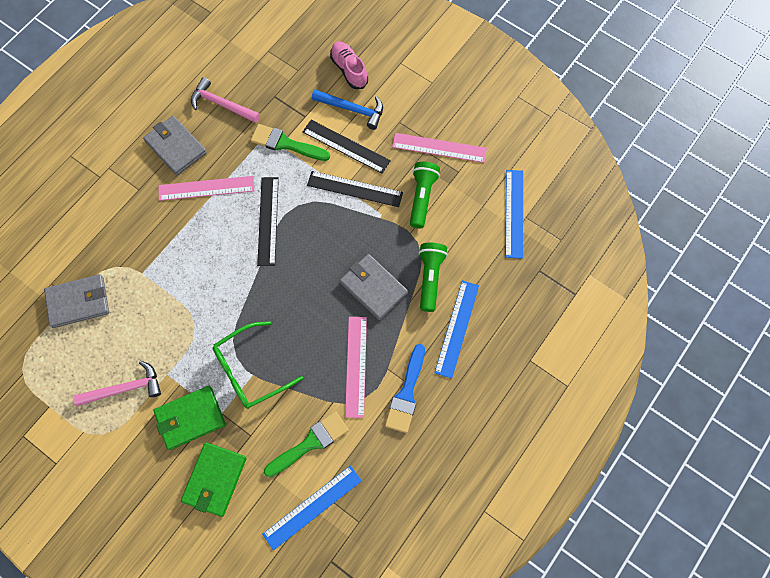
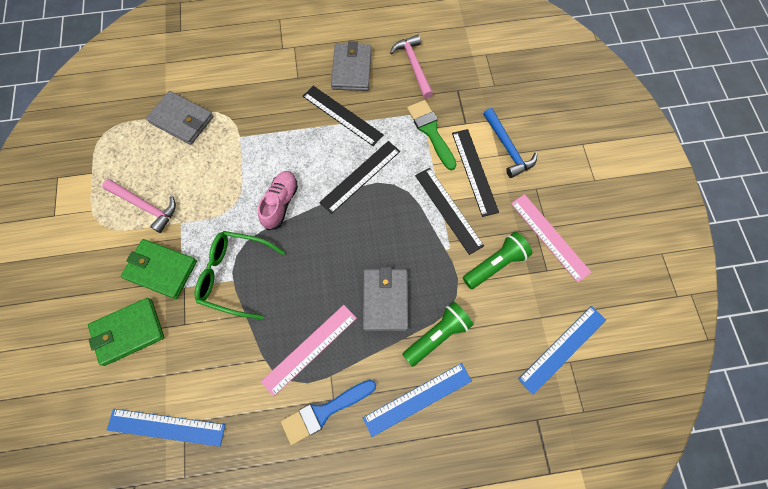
camera: 45 degrees right, 0 degrees up
(206, 188) = (342, 115): pink ruler -> black ruler
(310, 443) = (216, 375): green brush -> none
(349, 70) = (535, 116): pink shoe -> pink shoe (280, 203)

